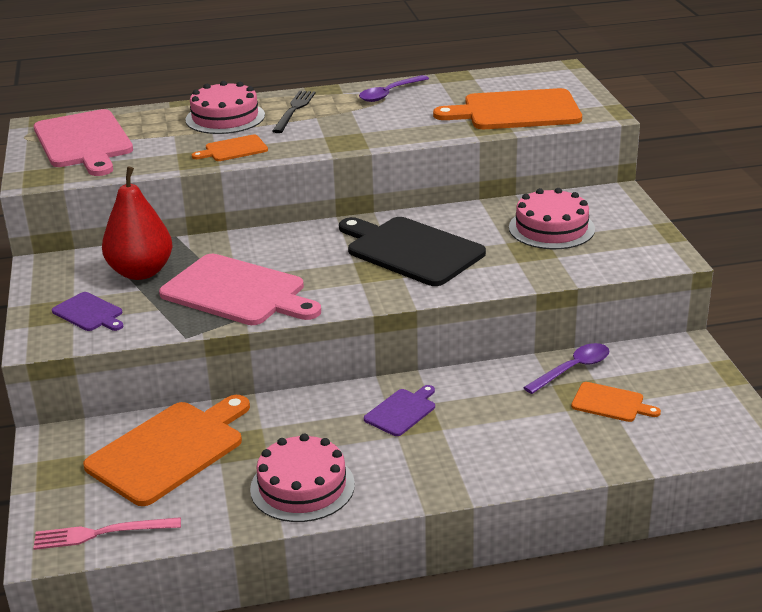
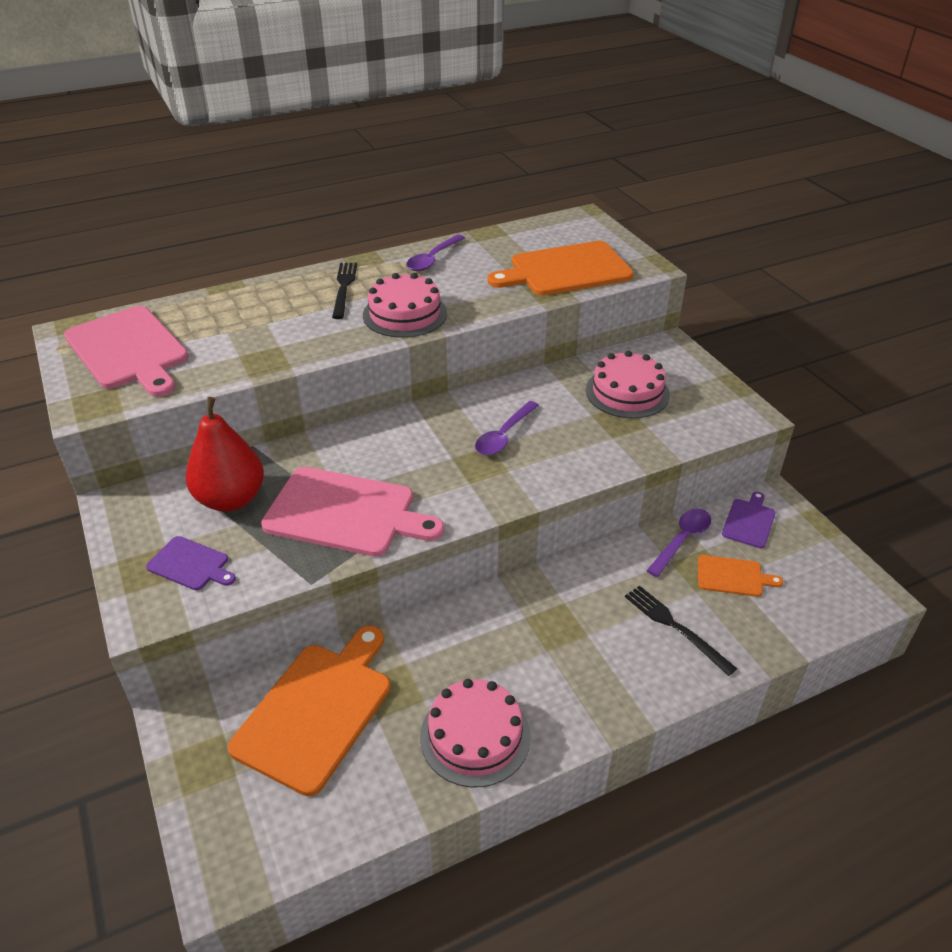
camera: 15 degrees left, 10 degrees up
(102, 533) = (278, 845): pink fork -> none
(225, 117) = (274, 303): pink cake -> pink cake (405, 314)
(233, 149) = (299, 345): orange cutting board -> none
(401, 411) = (540, 618): purple cutting board -> purple cutting board (749, 521)
(411, 250) = (504, 435): black cutting board -> purple spoon
(531, 434) = (675, 627): none -> black fork

